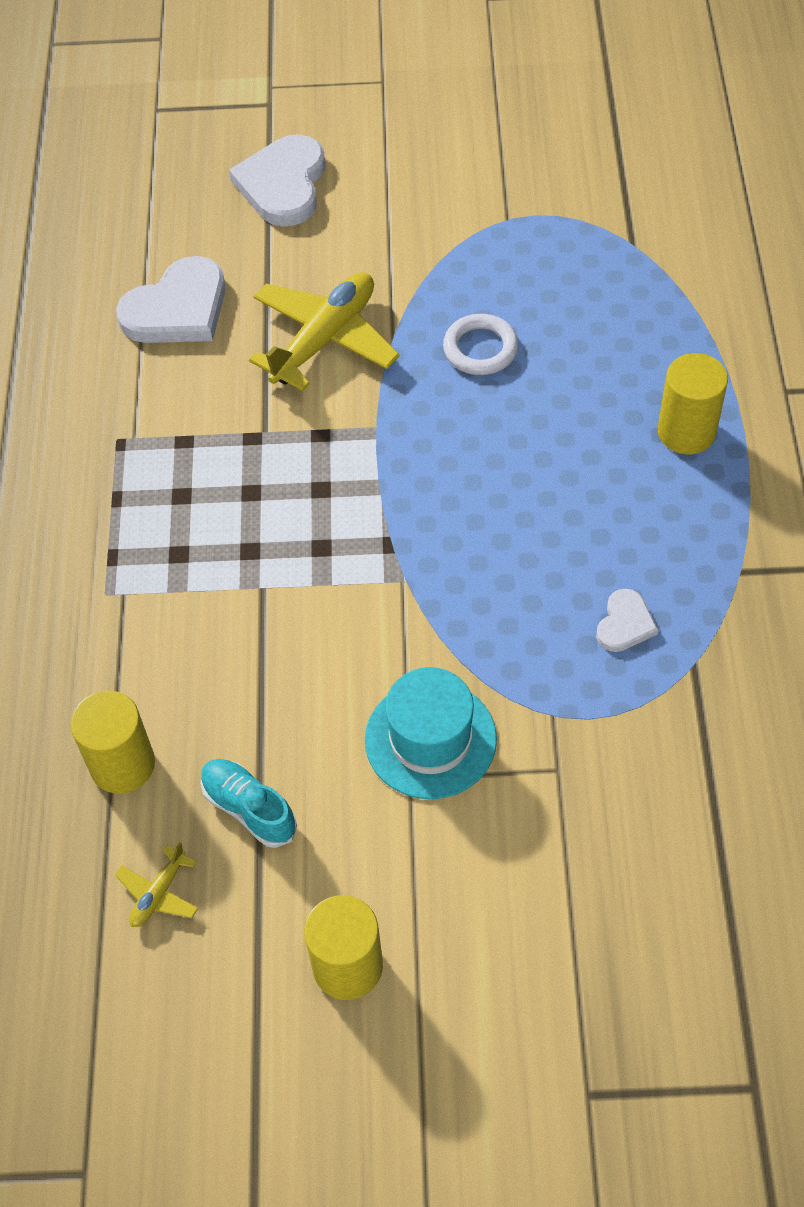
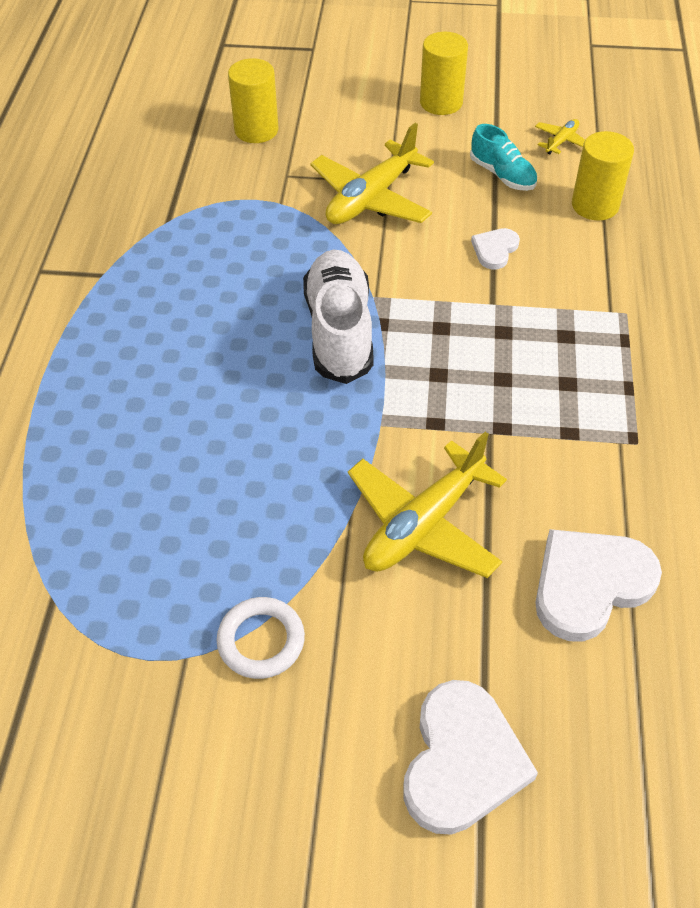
camera: 175 degrees left, 5 degrees down
(430, 739) = (371, 198): turquoise hat -> yellow plane
(437, 528) = (339, 331): none -> white shoe
(480, 349) = (260, 492): white ring -> white ring (261, 641)
(625, 624) = (208, 250): white heart -> white heart (495, 250)
(686, 432) = (93, 385): yellow cylinder -> yellow cylinder (256, 130)

